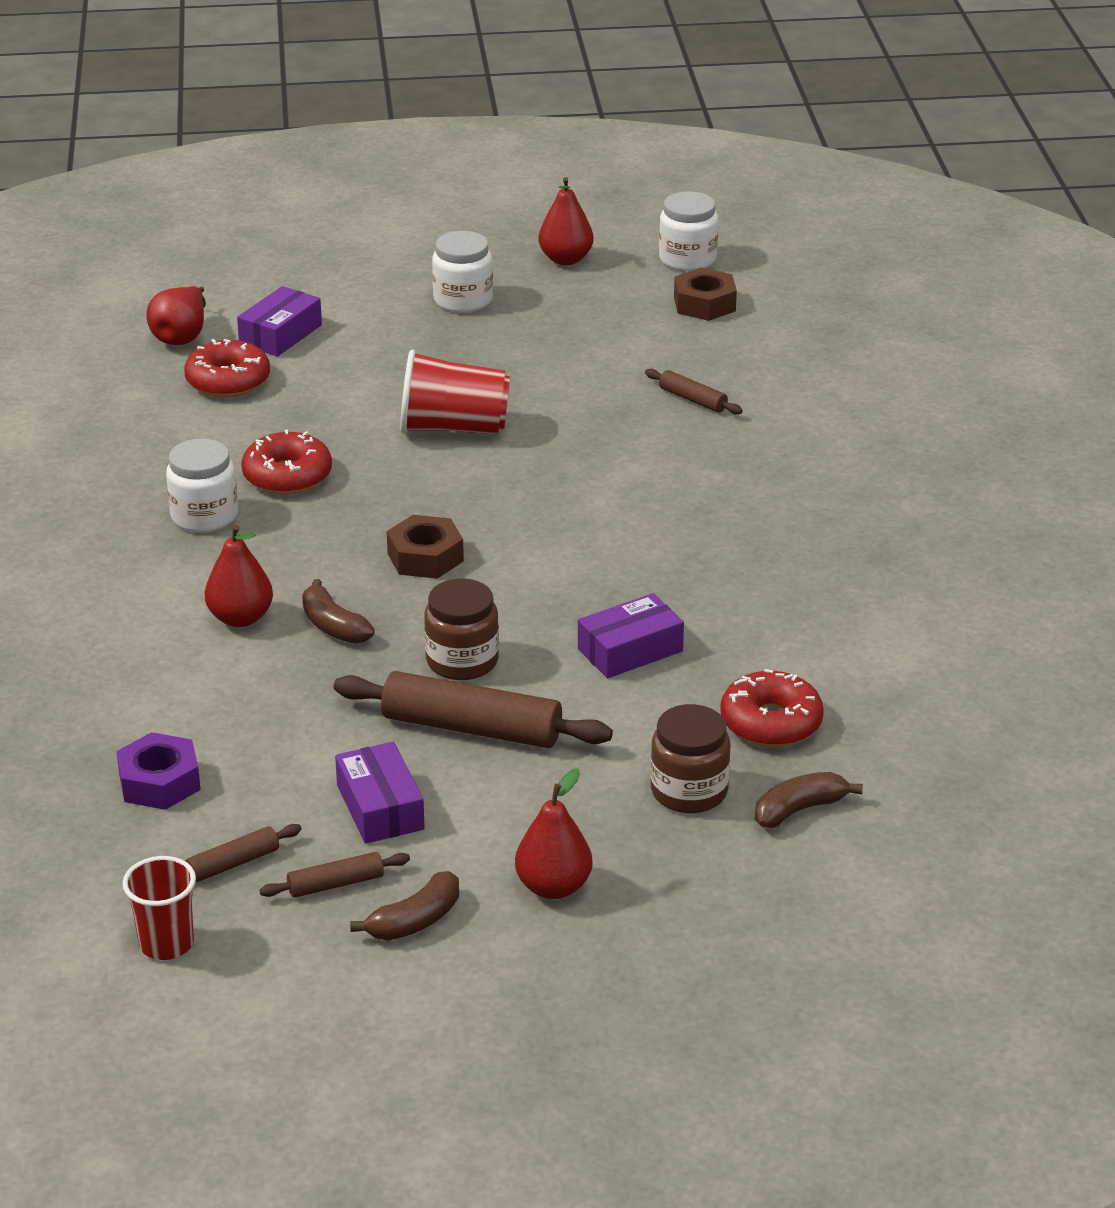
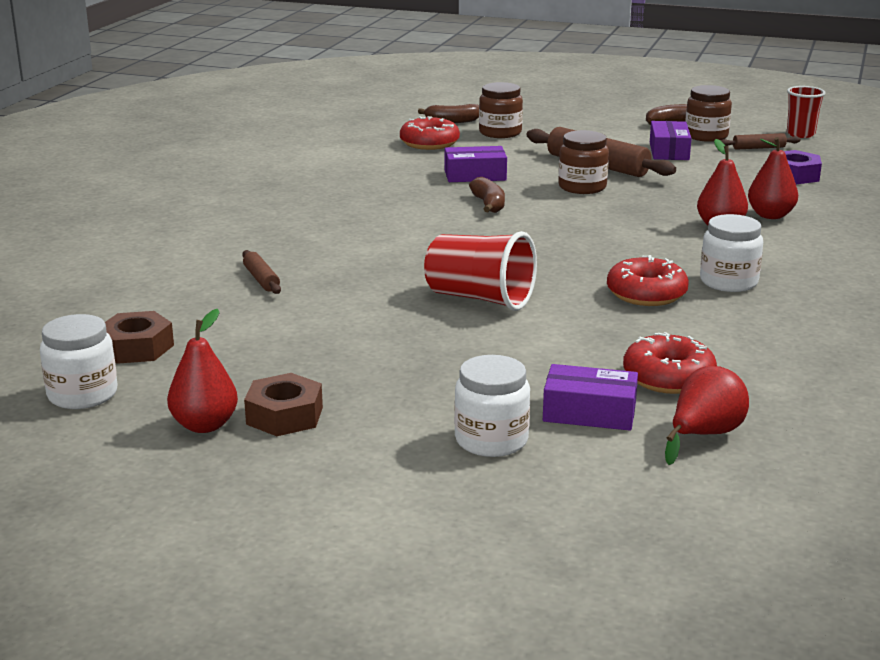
camera: 155 degrees left, 10 degrees down
(280, 334) = (589, 412): purple box -> purple box turned 45 degrees clockwise
(333, 626) = (656, 213): brown banana -> brown banana (488, 204)
(336, 884) = (706, 136): brown rolling pin -> brown jar
(425, 557) = (568, 232): brown nut -> brown nut (284, 416)
(463, 300) = (364, 405): white jar -> white jar (491, 440)
(553, 887) = (596, 121): red pear -> red pear (770, 215)

